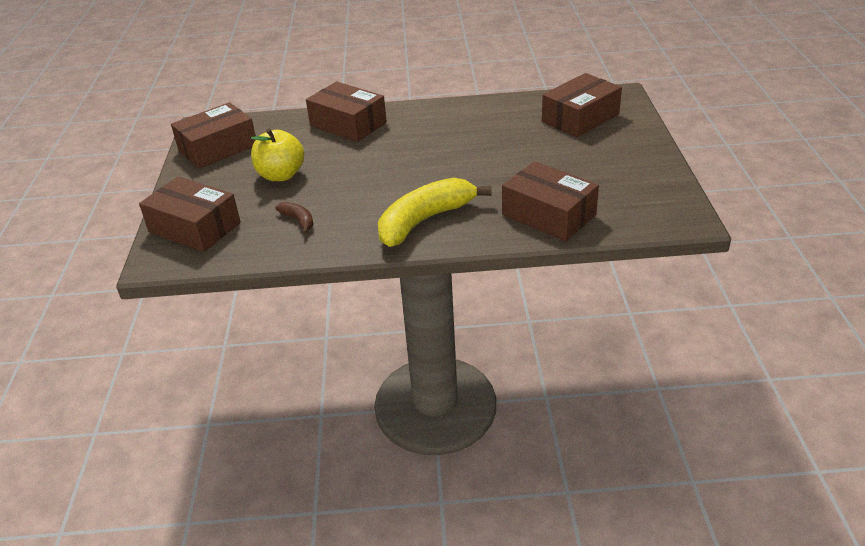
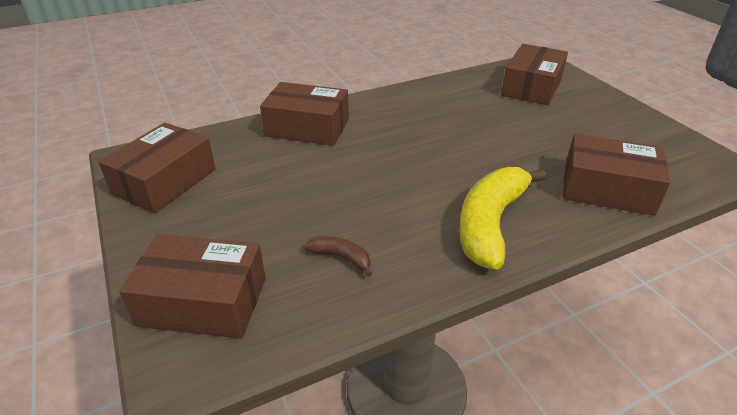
camera: 25 degrees left, 0 degrees up
(281, 175) = (273, 201): yellow apple -> none

